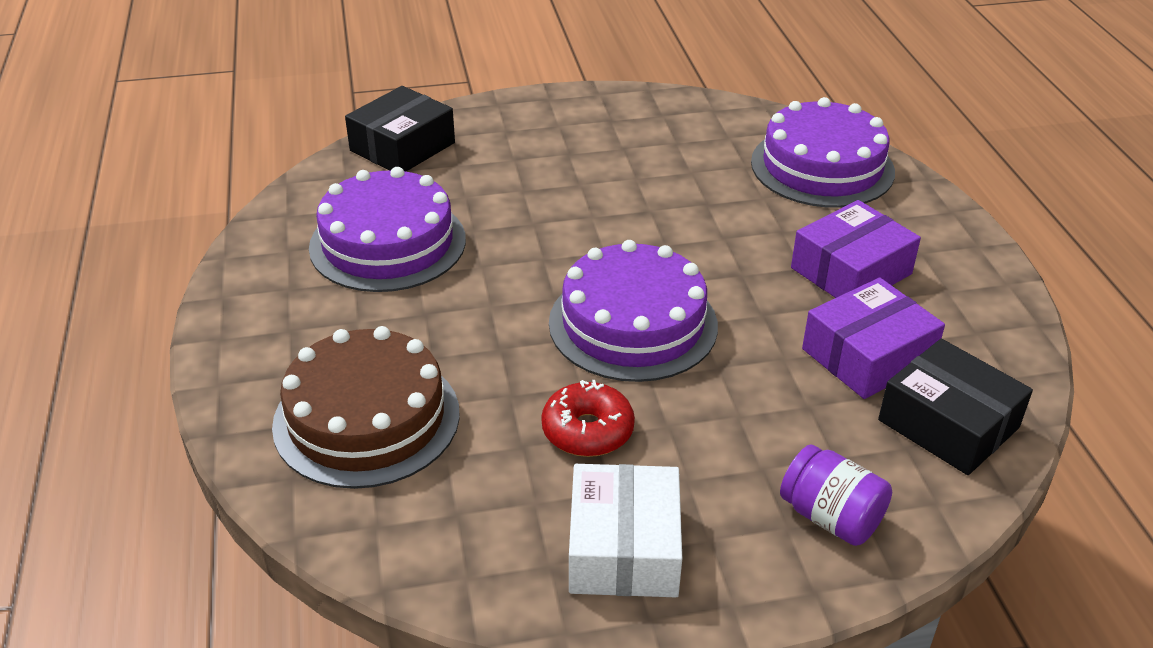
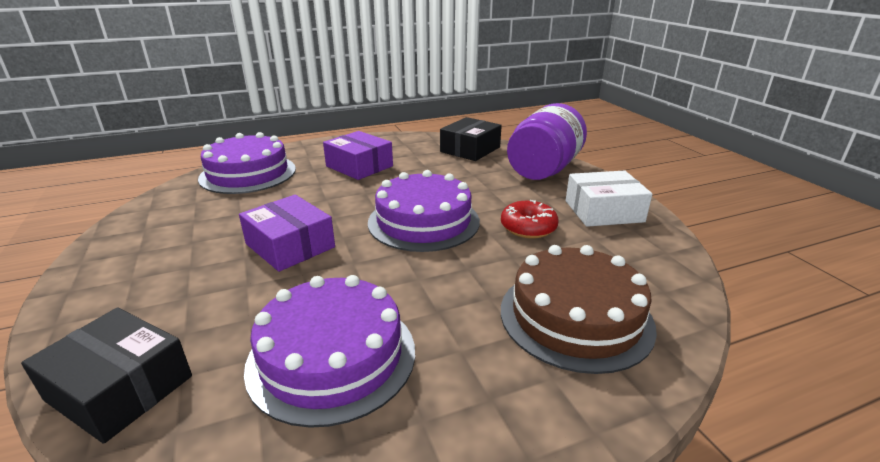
camera: 100 degrees left, 10 degrees down
(831, 517) = (543, 169): purple jar -> purple jar, size x1.86
(868, 355) = (430, 163): purple box -> purple box (290, 245)

